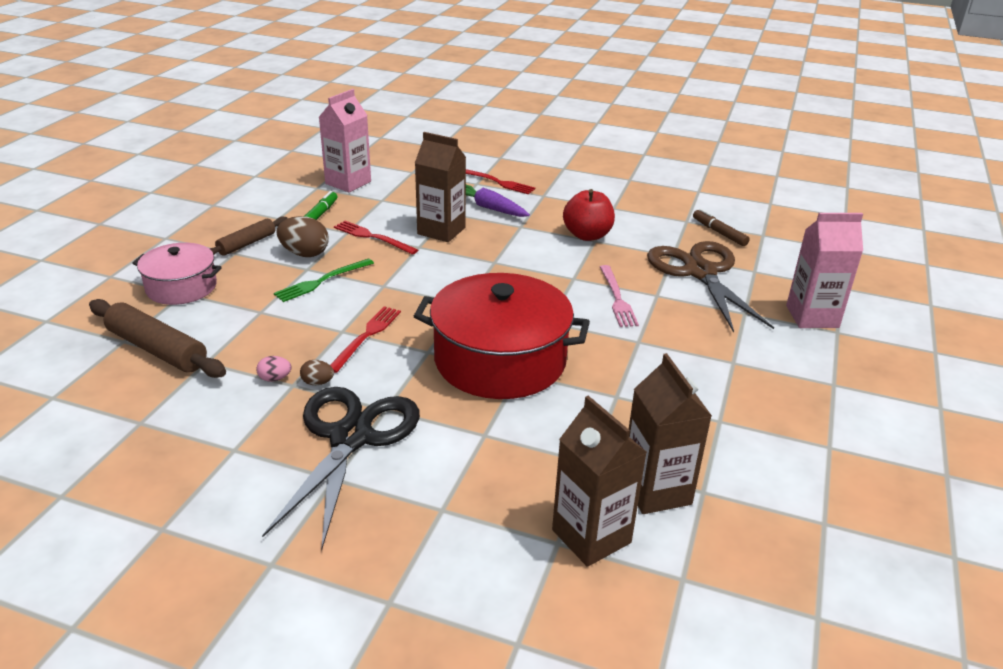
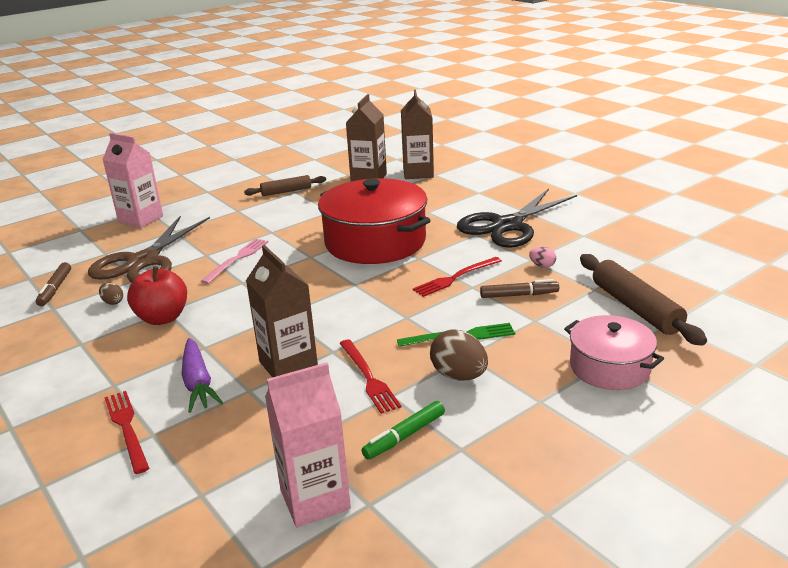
camera: 145 degrees left, 5 degrees down
(246, 244) = (520, 411): brown rolling pin -> brown rolling pin (286, 191)
(286, 333) = (519, 295): none -> brown marker
(317, 383) = (512, 256): brown egg -> brown egg (113, 302)

